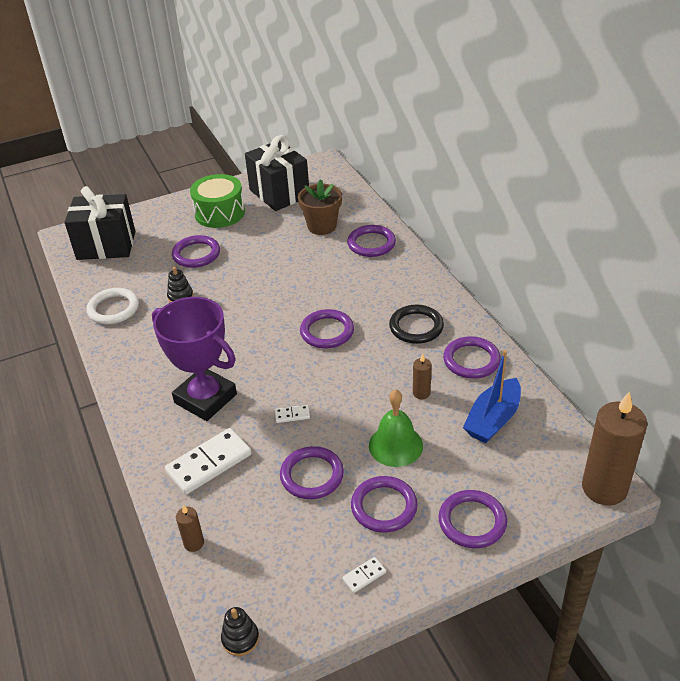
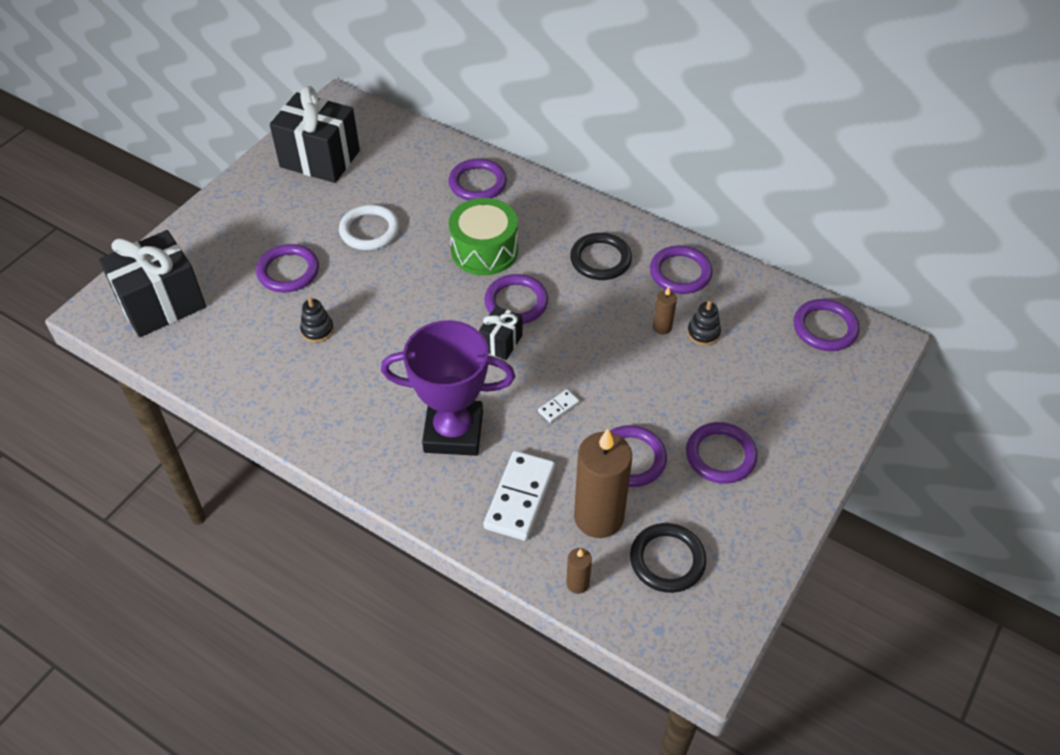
camera: 35 degrees left, 10 degrees up
(113, 309) = (249, 378): white ring -> white ring (369, 230)
(219, 213) = (269, 209): green drum -> green drum (484, 250)
(240, 639) = (700, 645): black stacking toy -> black stacking toy (703, 333)
(273, 562) = (667, 560): none -> black ring
(292, 354) = (501, 342): none -> black gift
(322, 226) = (405, 182): brown flower pot -> none
(364, 576) = (757, 528): white domino -> none
(395, 445) = (682, 391): green bell -> none
(472, 521) = (804, 430): purple ring -> purple ring (825, 328)
(493, 419) = (746, 324): blue boat -> none
(604, 488) = (883, 346): brown candle -> brown candle (598, 517)

